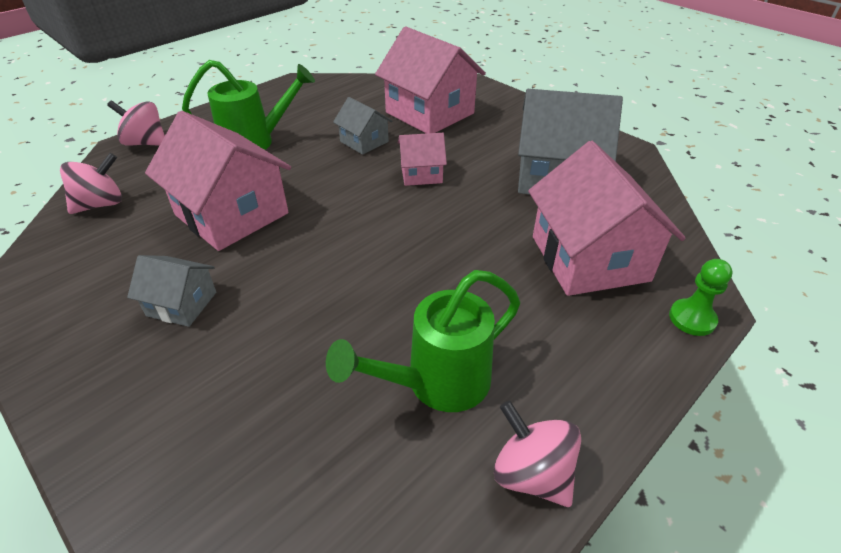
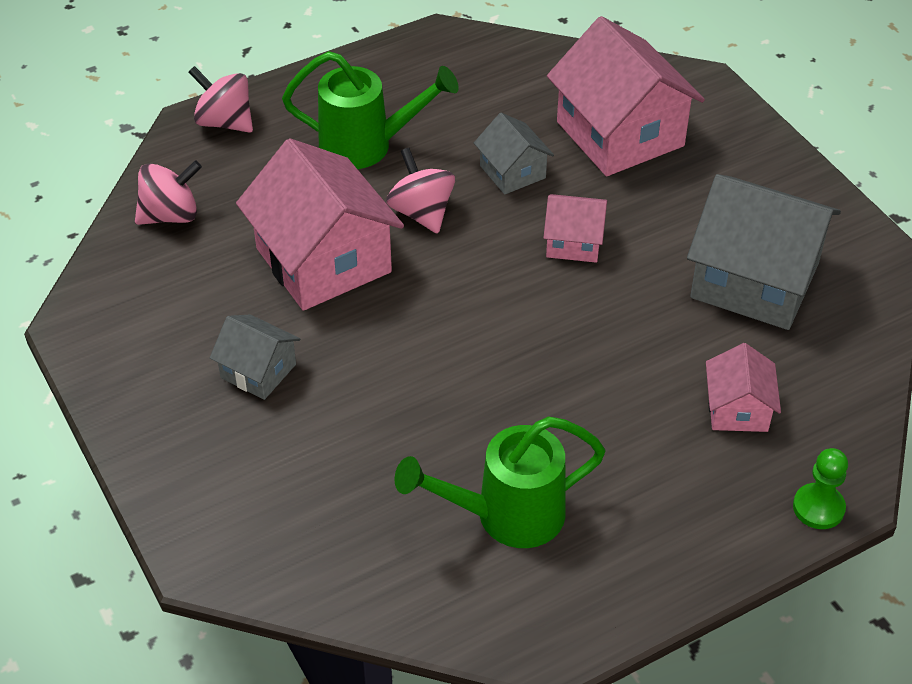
camera: 15 degrees right, 5 degrees up
(531, 473) = (568, 618): pink spinning top -> pink spinning top (421, 212)
(589, 258) = (737, 409): pink house -> pink house, size x0.51

